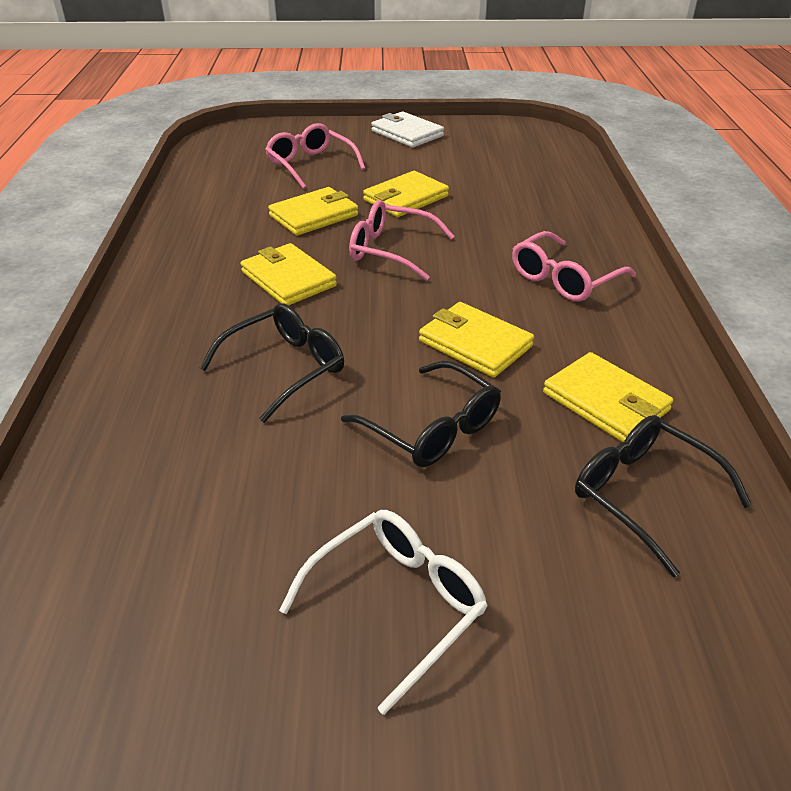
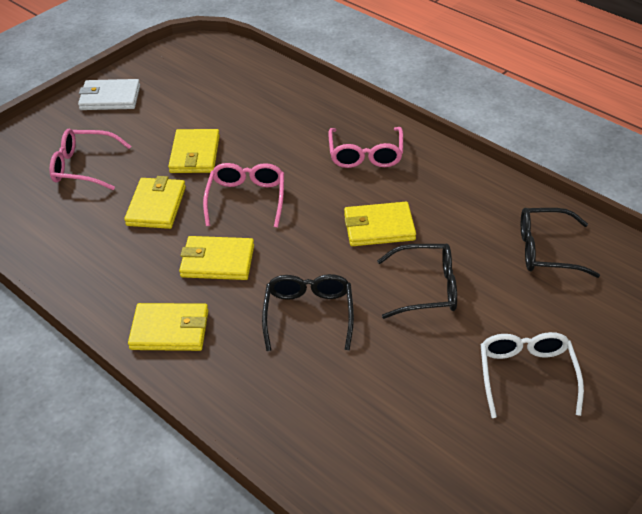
camera: 45 degrees left, 5 degrees up
(391, 250) = (246, 199): pink glasses -> pink glasses turned 120 degrees clockwise
(605, 402) = (477, 215): yellow wallet -> yellow wallet (170, 330)

